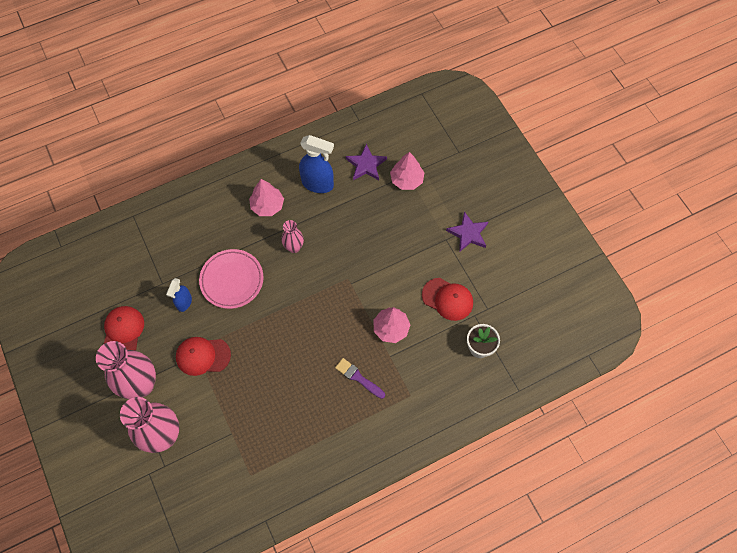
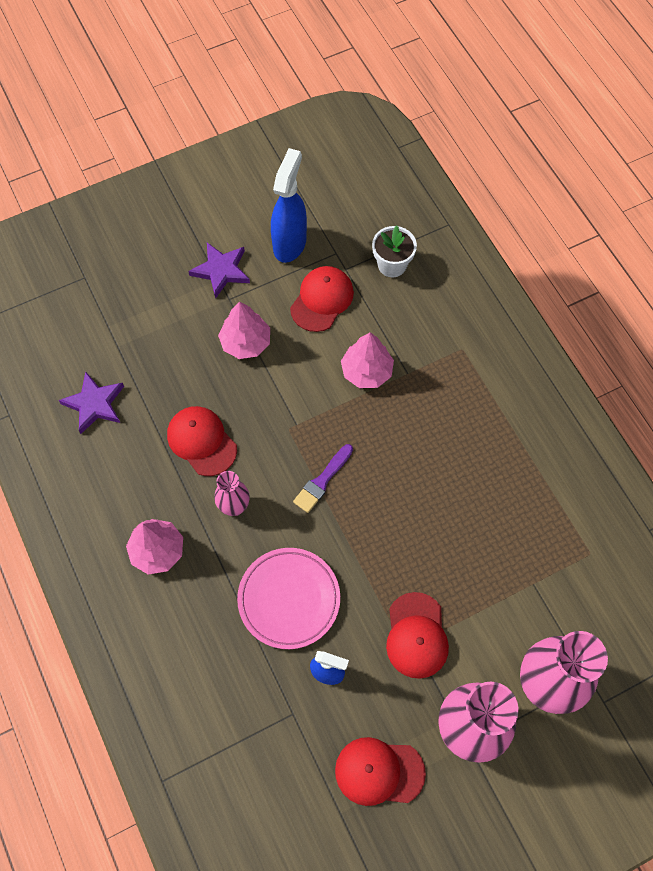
camera: 90 degrees left, 0 degrees up
(318, 184) = (123, 474): blue spray bottle -> blue spray bottle (290, 243)
(339, 227) = (202, 441): none -> red cap
(358, 377) = (440, 414): purple brush -> purple brush (322, 481)
(406, 180) = (127, 347): pink tree -> pink tree (246, 342)

